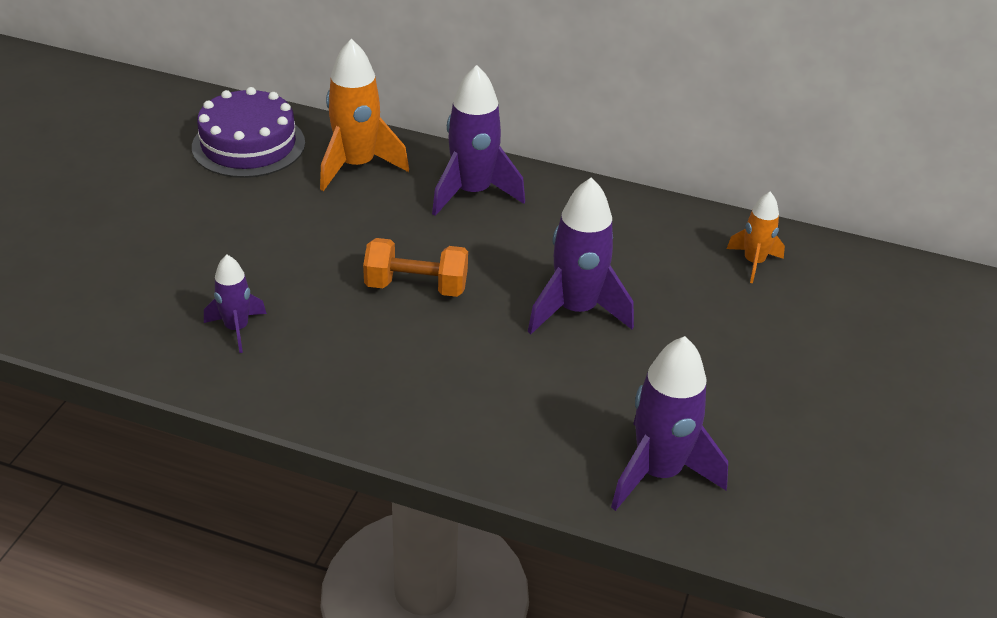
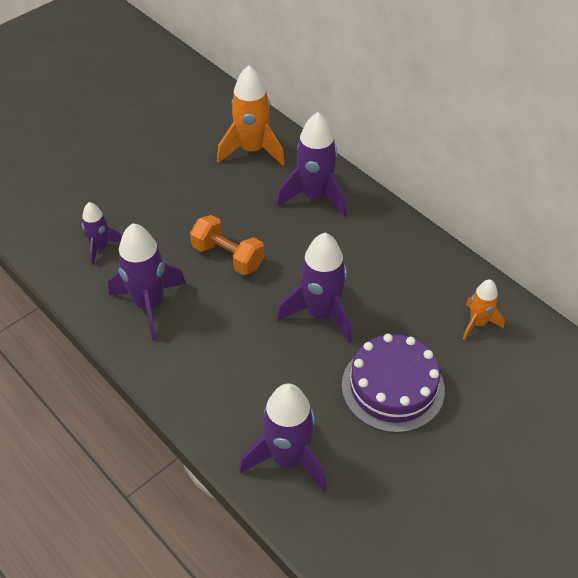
camera: 30 degrees right, 10 degrees up
(248, 145) = (194, 112): purple cake -> purple cake (393, 387)
(355, 371) = (149, 305): none -> purple rocket

